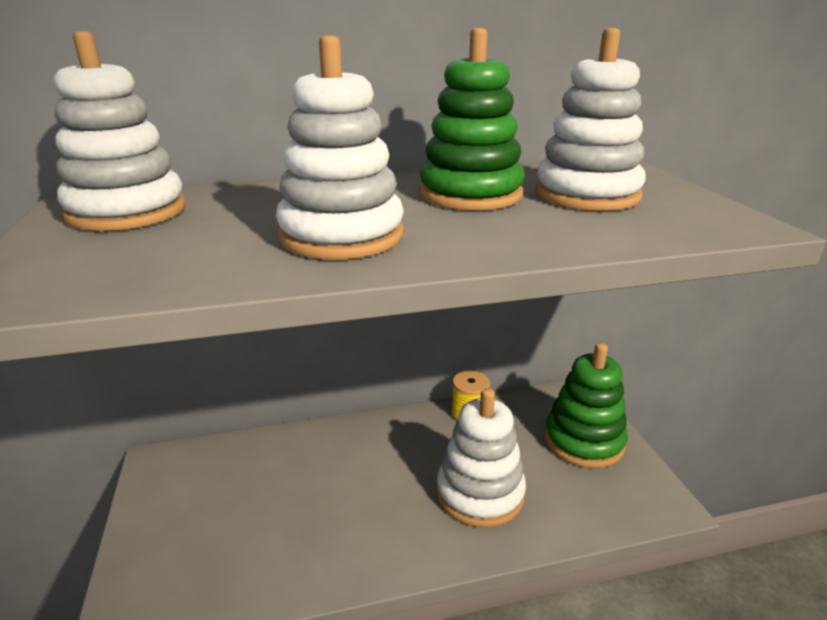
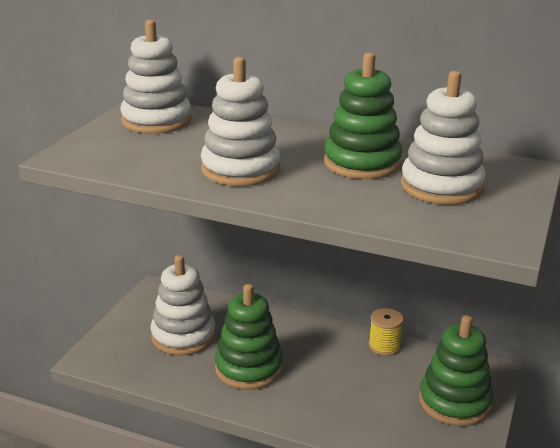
camera: 35 degrees right, 0 degrees up
(359, 509) = (249, 368): none -> green stacking toy
(480, 493) = (335, 396): white stacking toy -> white stacking toy (183, 336)

